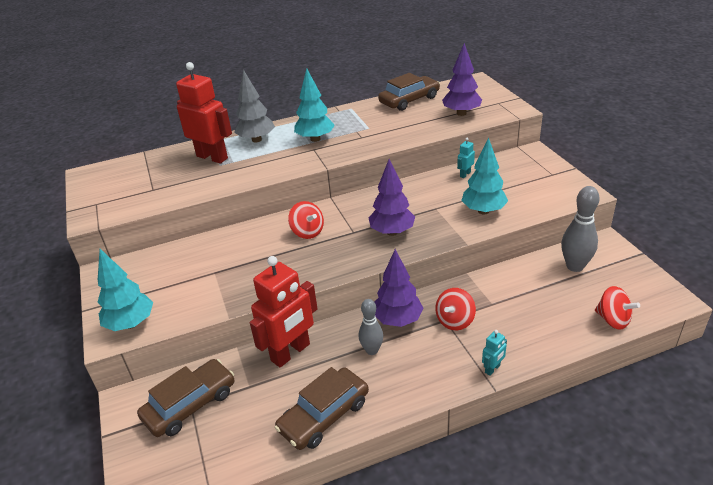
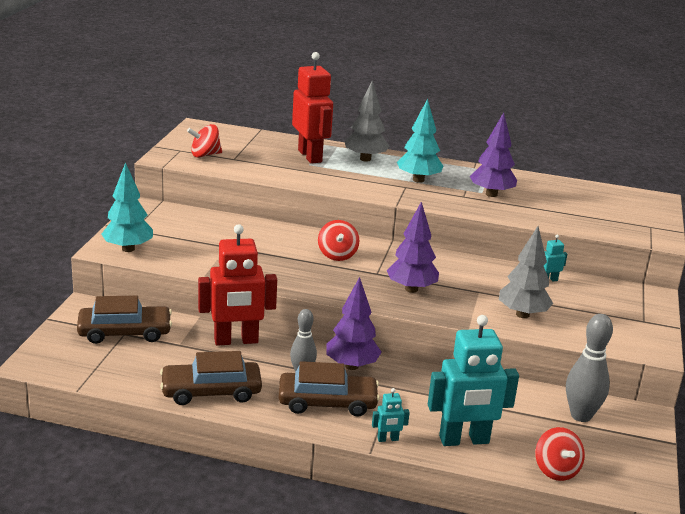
camera: 30 degrees right, 10 degrees down
(409, 100) = (558, 187): brown car -> brown car (327, 402)
(455, 321) = (401, 392): red spinning top -> red spinning top (205, 155)
(461, 113) = (595, 219): purple tree -> purple tree (491, 194)
(483, 211) = (522, 314): turquoise tree -> grey tree
(537, 334) = (464, 440): none -> turquoise robot

